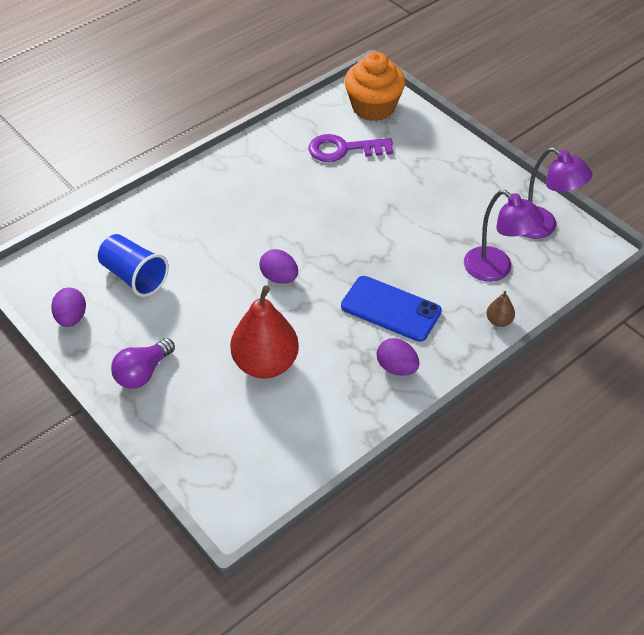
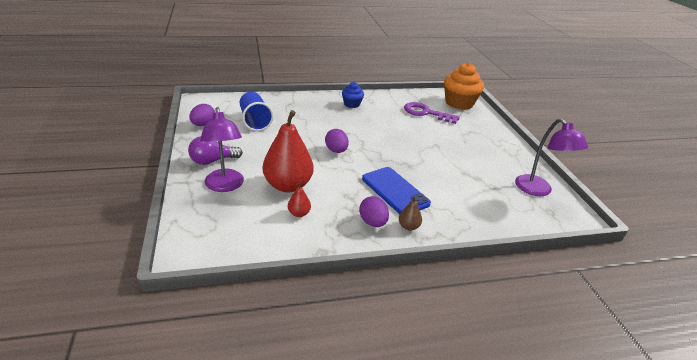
camera: 25 degrees right, 15 degrees down
(236, 178) = (352, 104): none -> blue cupcake
(310, 397) = (299, 213): none -> red pear
(496, 270) = (487, 199): purple lamp -> purple lamp (225, 186)
(499, 321) = (470, 227): brown pear -> brown pear (408, 226)

